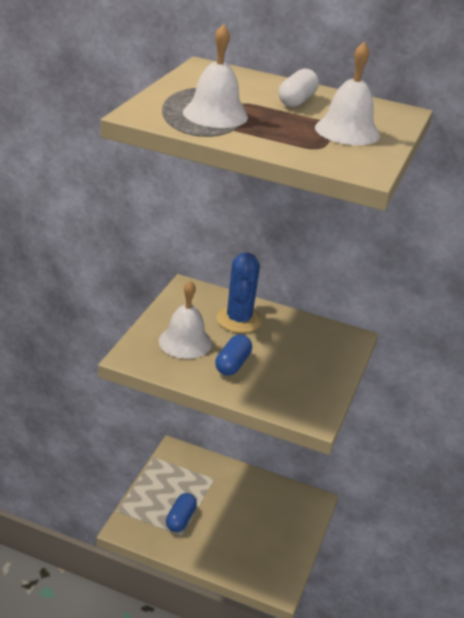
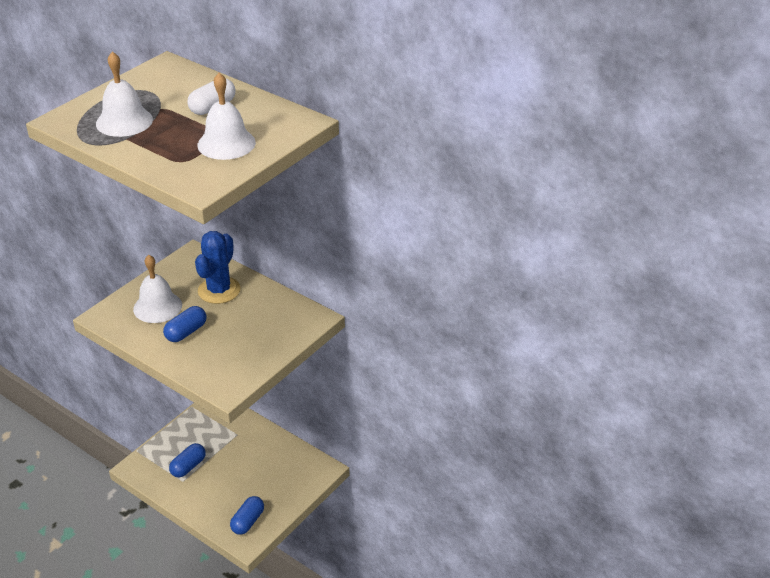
camera: 20 degrees right, 5 degrees up
(270, 566) = (248, 521): none -> blue capsule

